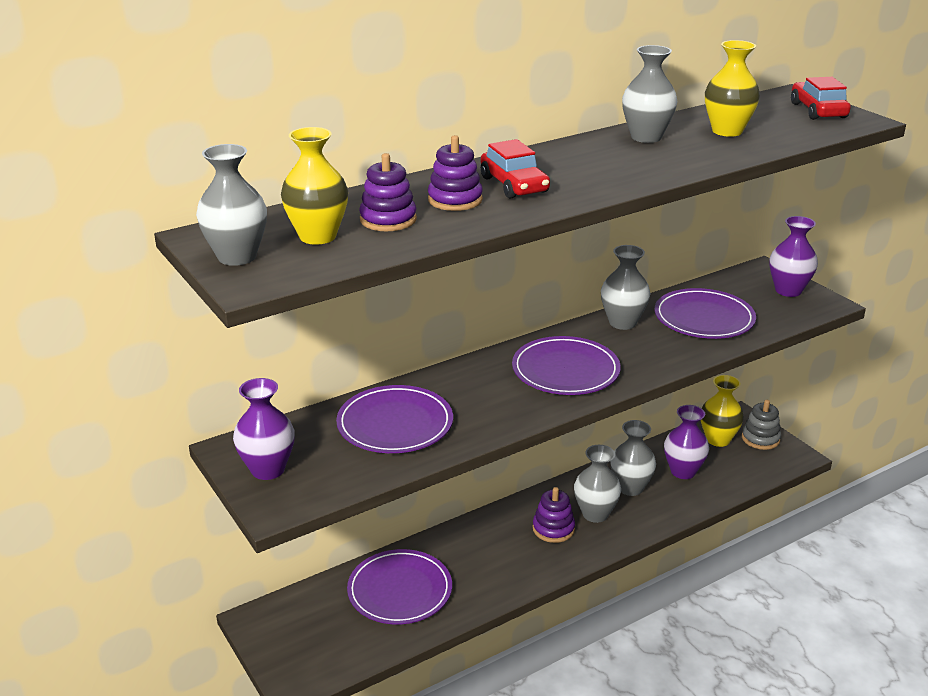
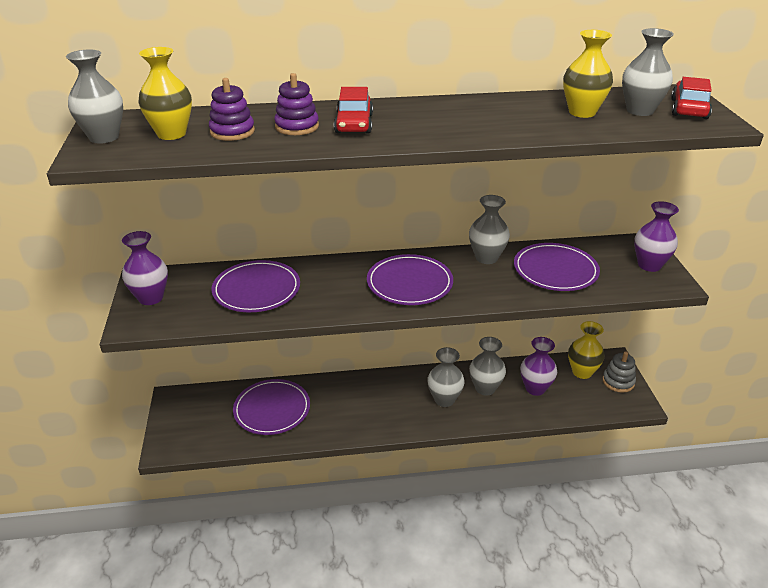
camera: 25 degrees right, 5 degrees up
(553, 529) = (406, 401): purple stacking toy -> none
(646, 137) = (506, 106): grey vase -> grey vase (640, 110)

